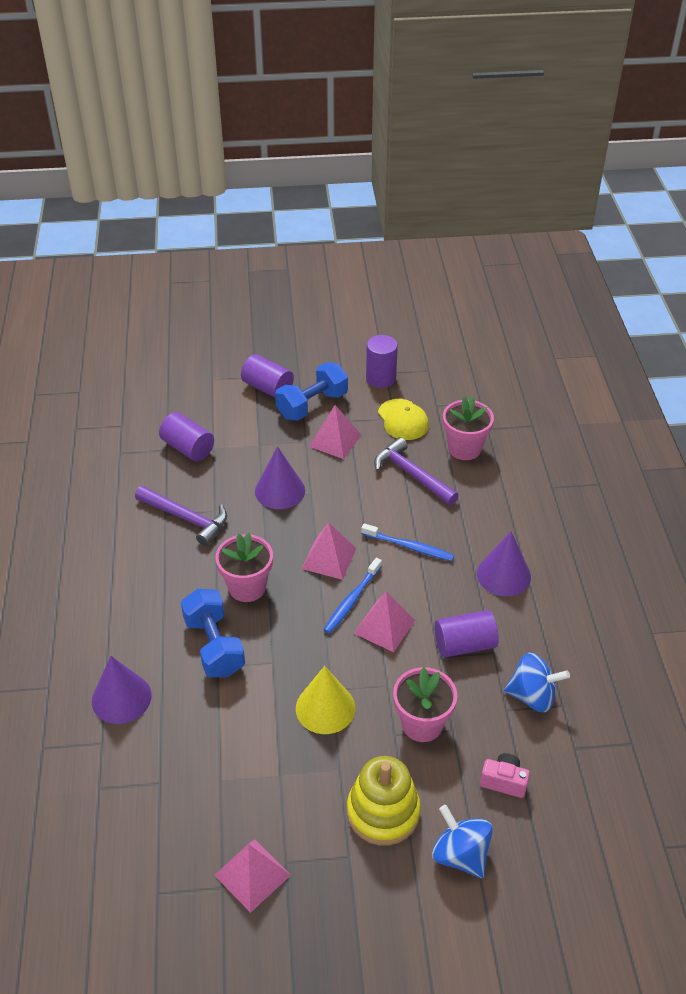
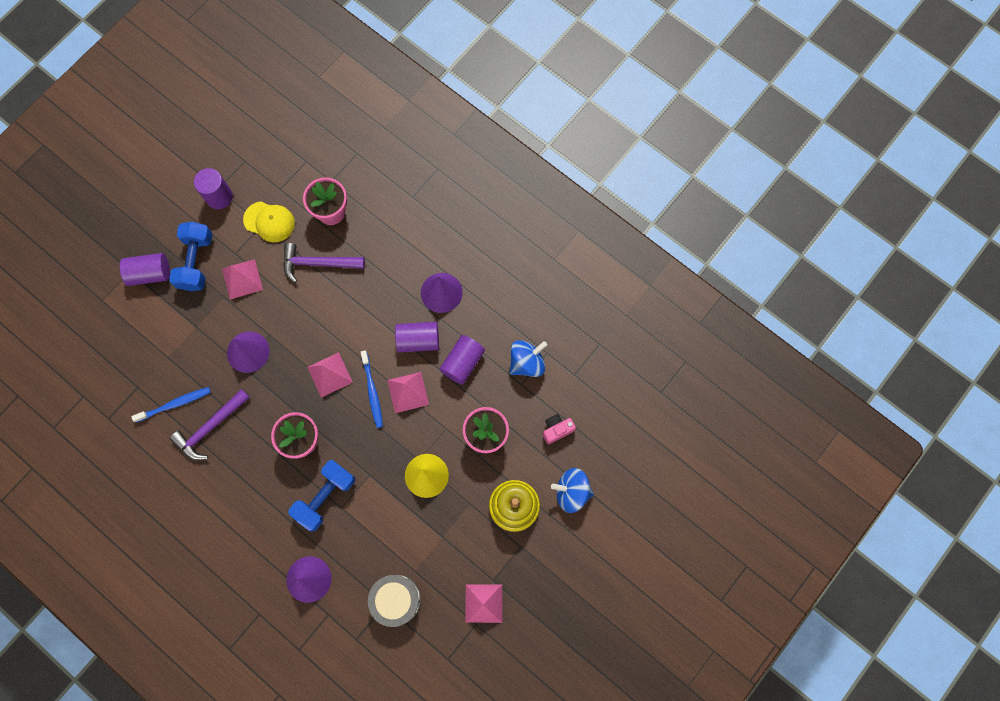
camera: 45 degrees left, 30 degrees up
(174, 789) = (396, 600): none -> grey drum
(186, 518) = (210, 427): purple hammer -> purple hammer turned 150 degrees clockwise
(188, 448) = (151, 373): purple cylinder -> purple cylinder (418, 340)
(214, 646) = (325, 497): blue dumbbell -> blue dumbbell turned 75 degrees counterclockwise
(409, 547) = (369, 322): blue toothbrush -> blue toothbrush (175, 404)

